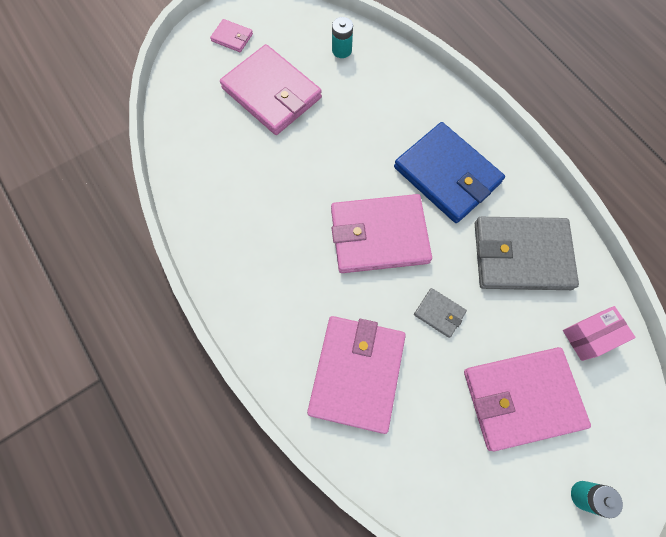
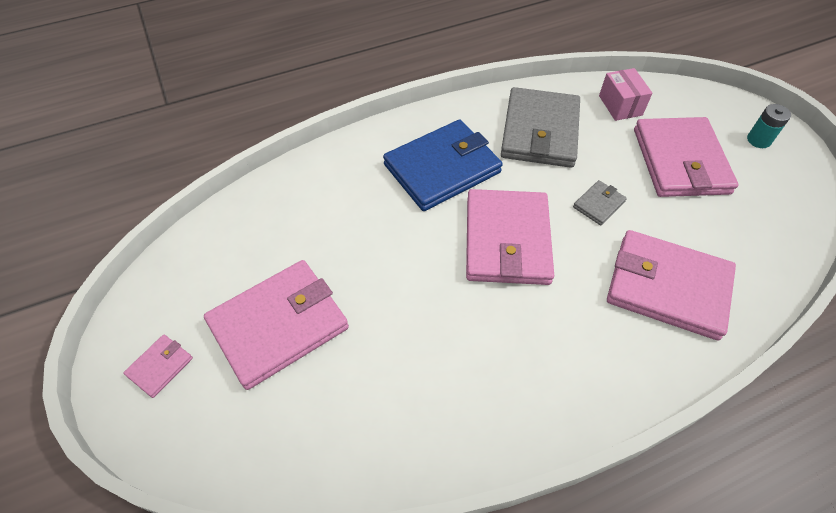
camera: 80 degrees left, 15 degrees down
(341, 50) = (241, 236): turquoise battery -> none

